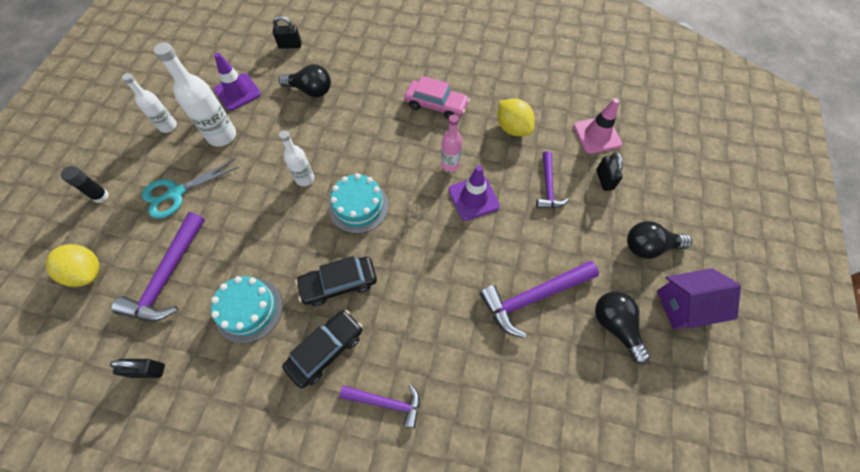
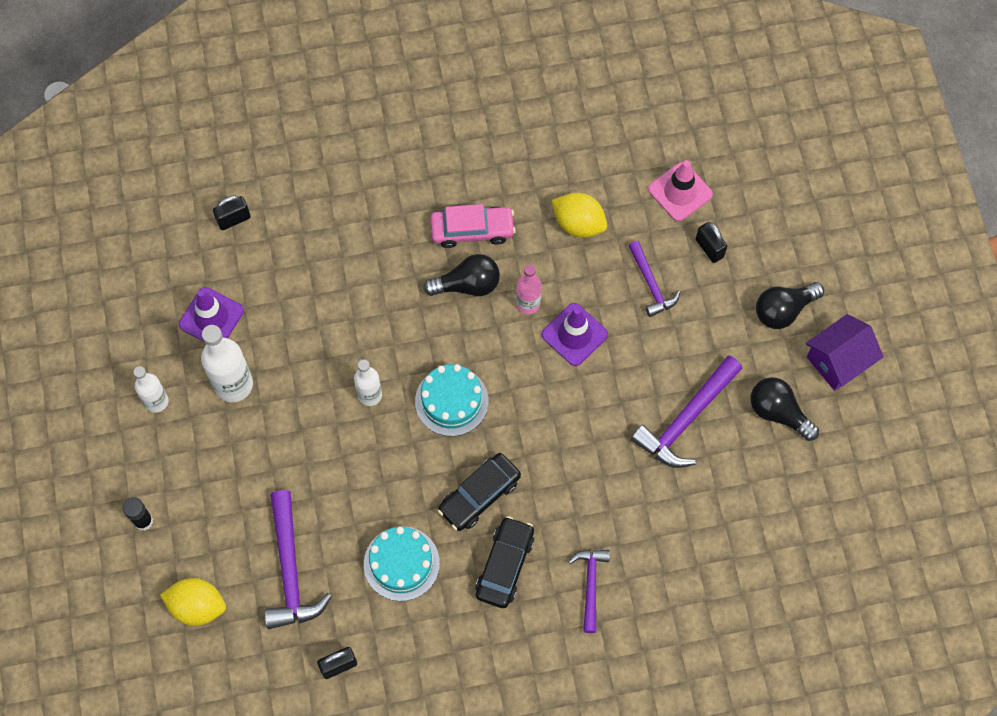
camera: 25 degrees left, 5 degrees up
(176, 193) = (230, 478): turquoise scissors -> none
(310, 90) = (303, 275): black light bulb -> black light bulb (467, 285)
(386, 402) = (590, 585): purple hammer -> purple hammer turned 75 degrees counterclockwise

